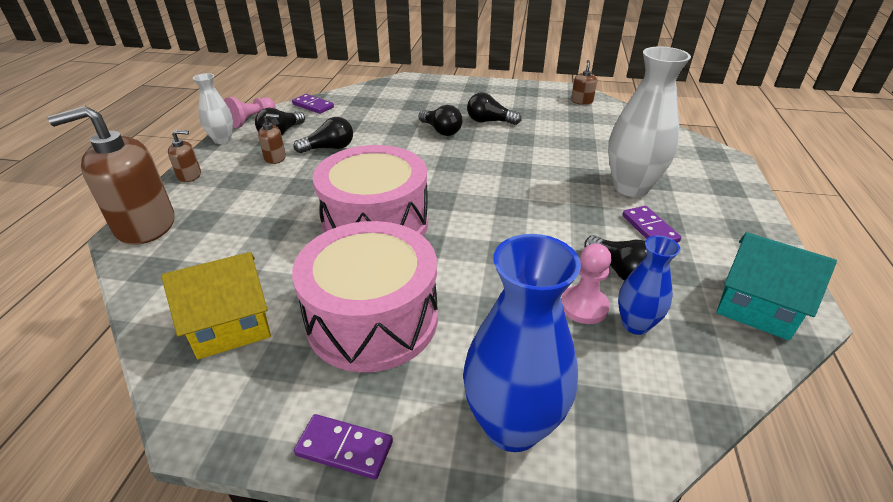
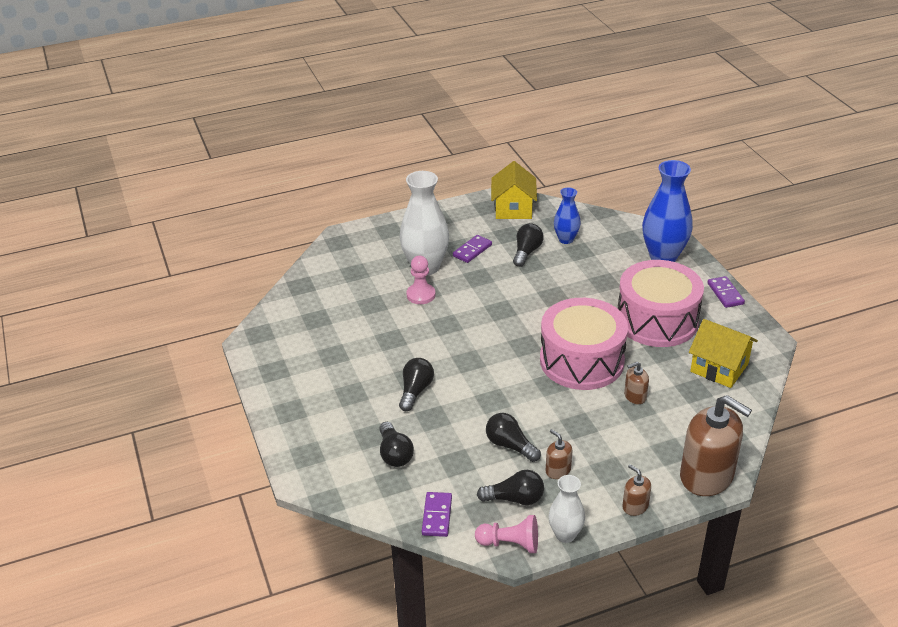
camera: 120 degrees left, 0 degrees up
(489, 121) = (371, 369): black light bulb -> black light bulb (394, 454)
(581, 101) = (277, 327): brown soap dispenser -> brown soap dispenser (635, 396)
(584, 306) = (569, 257): pink pawn -> pink pawn (421, 295)
(756, 306) = (513, 209): turquoise house -> yellow house

